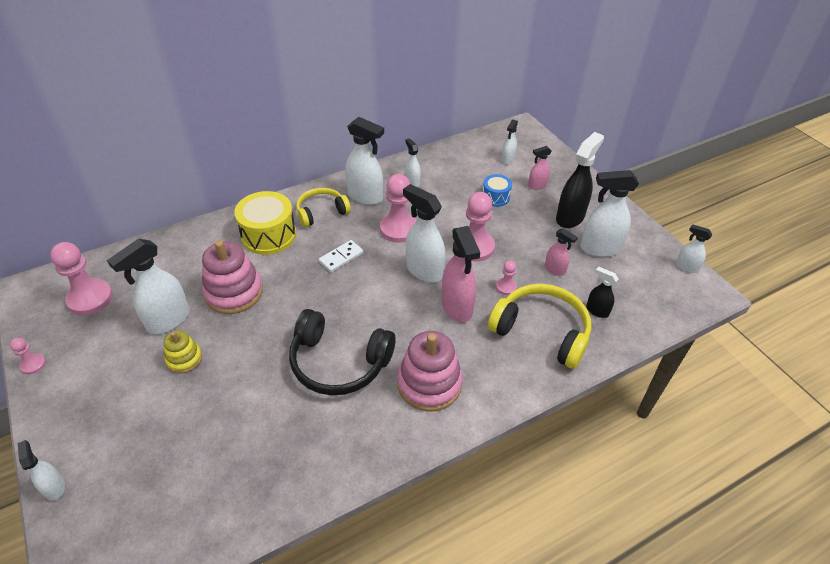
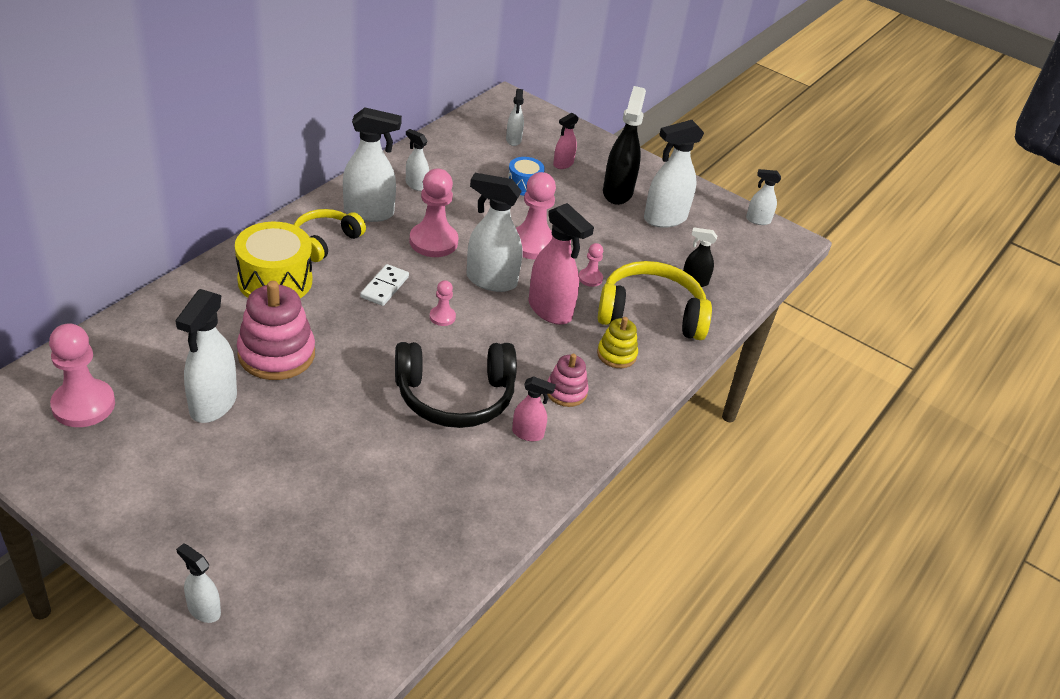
camera: 30 degrees left, 5 degrees down
(33, 364) = (64, 497): pink pawn -> pink pawn (442, 317)
(184, 359) = (266, 439): yellow stacking toy -> yellow stacking toy (616, 354)
(429, 384) = (566, 392): pink stacking toy -> pink stacking toy, size x0.56
(555, 270) = (631, 250): pink spray bottle -> pink spray bottle (528, 434)

